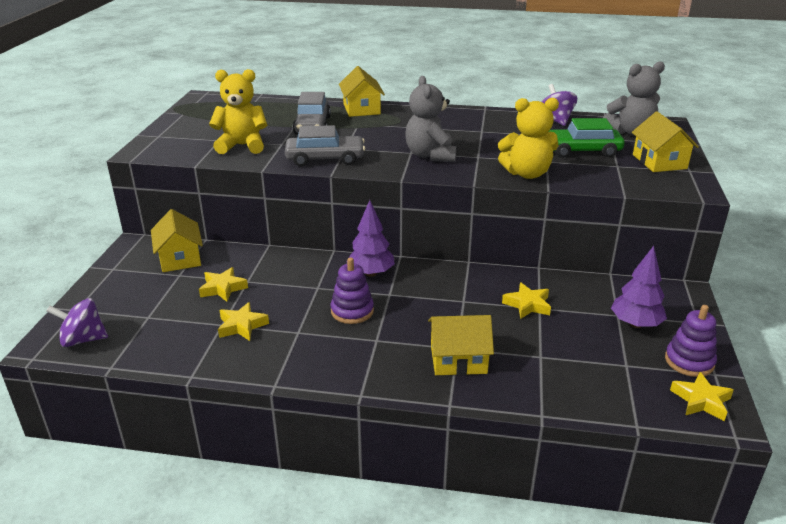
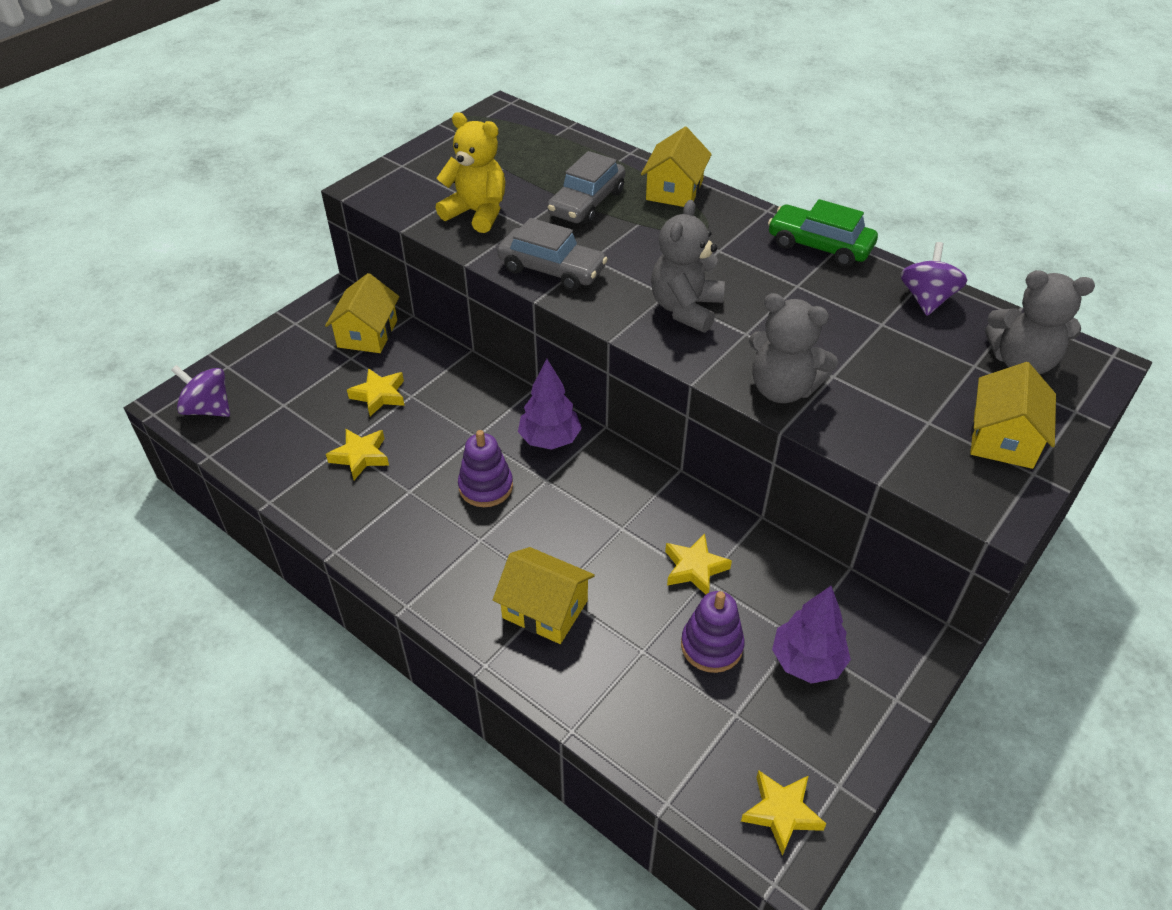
camera: 30 degrees right, 15 degrees up
(527, 173) = (782, 389): yellow teddy bear -> grey teddy bear
(581, 151) = (904, 374): green car -> green car (819, 246)
(689, 361) = (823, 750): purple stacking toy -> purple stacking toy (711, 646)

